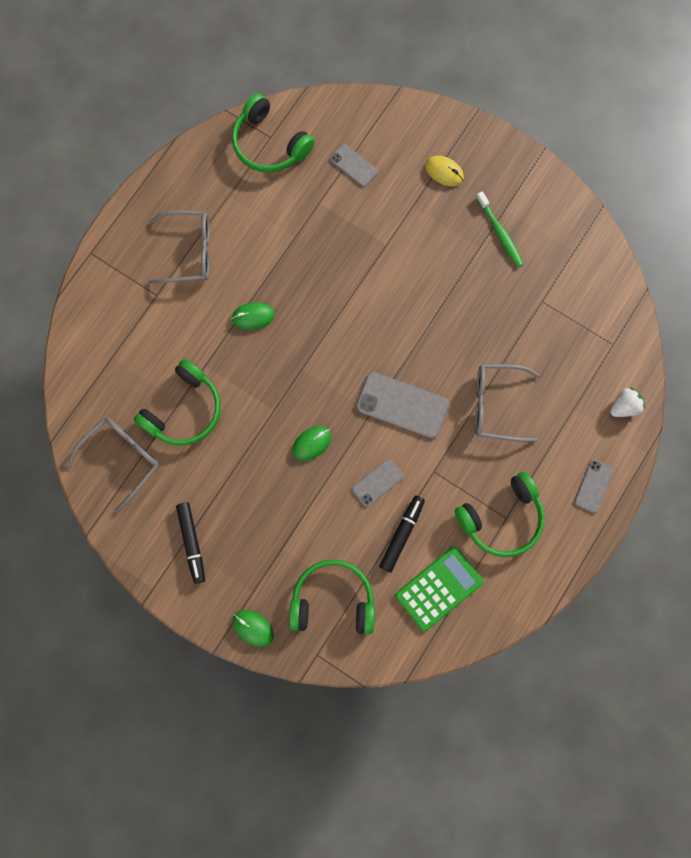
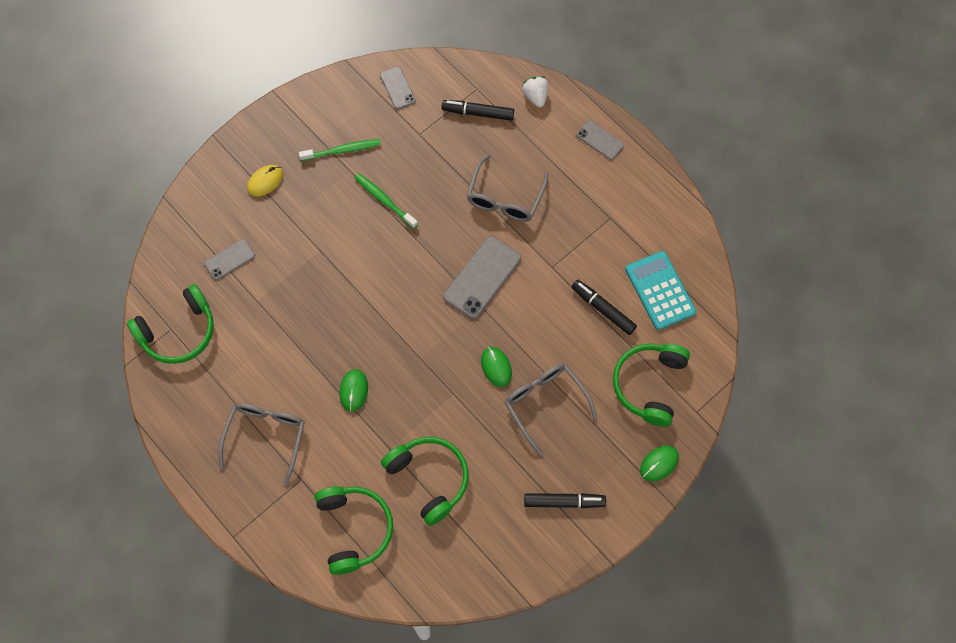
camera: 75 degrees left, 10 degrees down
(122, 458) = (462, 551): grey glasses -> grey glasses (545, 404)
(377, 482) = (549, 318): grey phone -> grey phone (397, 88)
(439, 588) = (660, 291): green calculator -> turquoise calculator
(458, 288) = (384, 200): none -> green toothbrush
(501, 518) = (610, 222): green headphones -> green headphones (354, 529)
(585, 352) = (478, 113): none -> black marker

